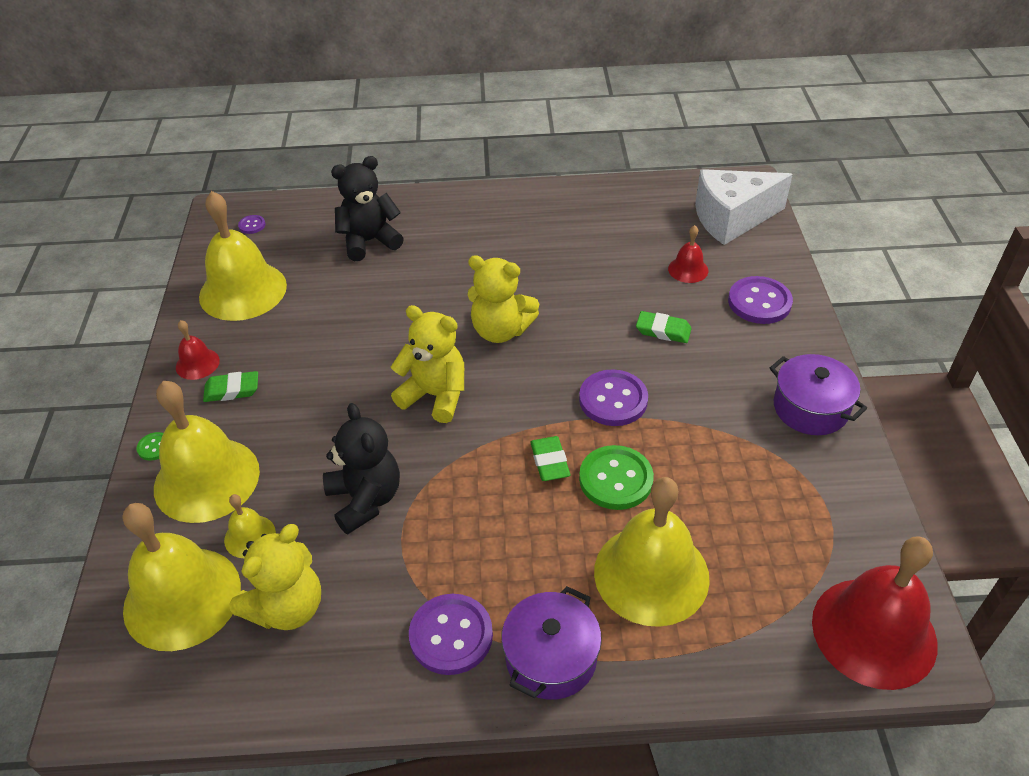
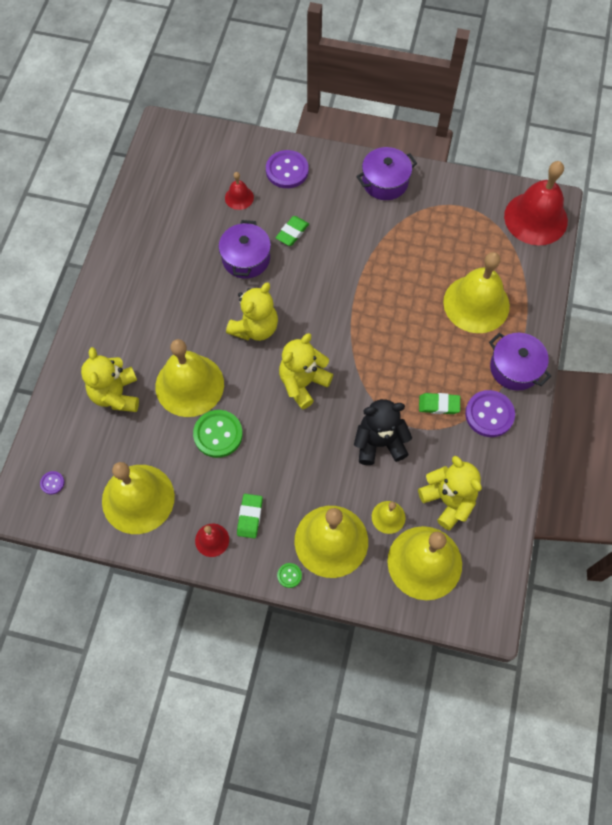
camera: 75 degrees left, 20 degrees up
(369, 241) = (116, 395): black teddy bear -> yellow teddy bear
(399, 294) = (189, 385): none -> yellow bell
(549, 461) = (381, 331): green eraser -> green eraser (439, 405)
(599, 297) = (246, 258): none -> purple pot
(613, 400) = (343, 281): purple button -> none
(616, 479) = (406, 300): green button -> green button (218, 434)
(731, 219) = (197, 152): white cheese -> none

